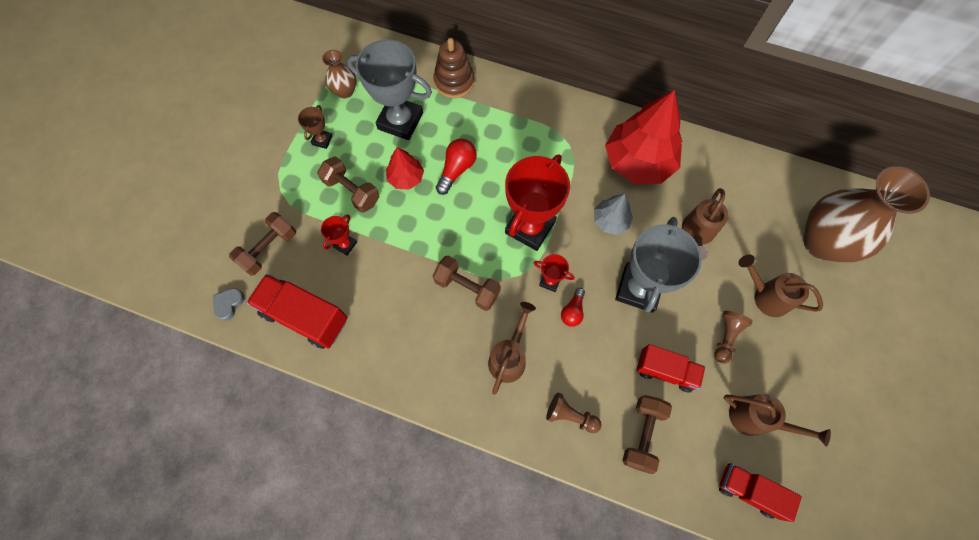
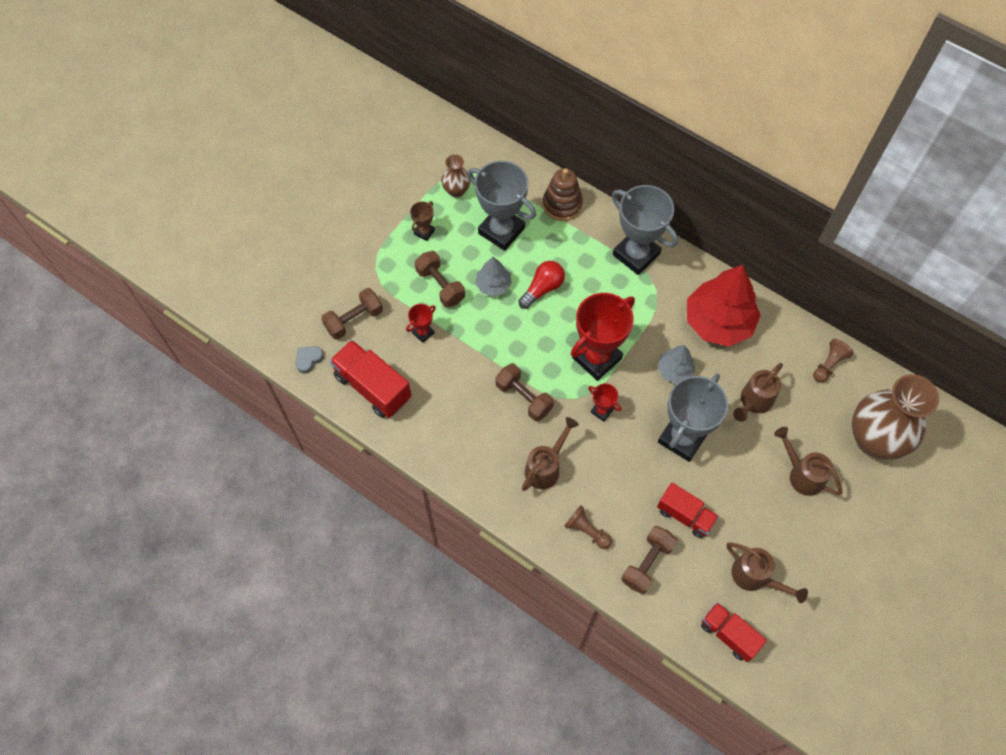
camera: 15 degrees right, 5 degrees down
(406, 178) = (493, 285): red tree -> grey tree
(539, 114) = (636, 254): none -> grey trophy
(572, 311) = (615, 442): red light bulb -> none
(726, 337) = (751, 501): brown pawn -> brown pawn (829, 365)

